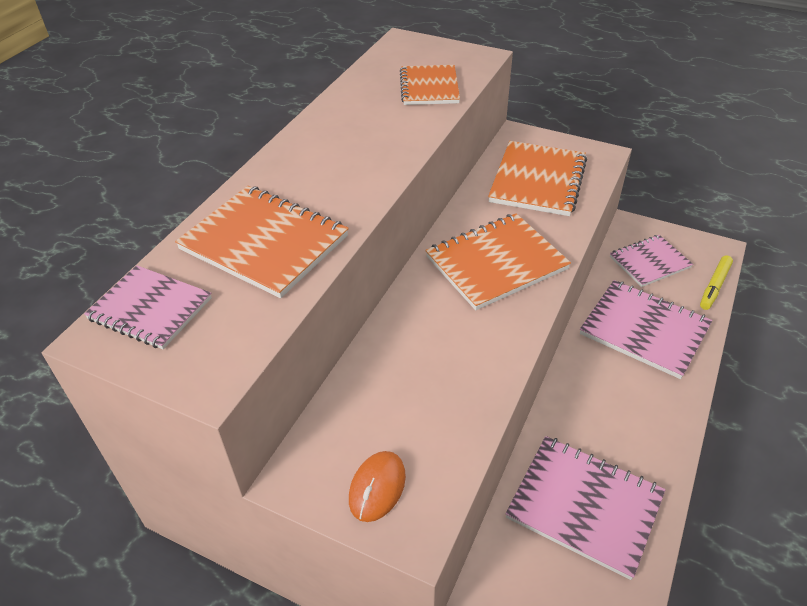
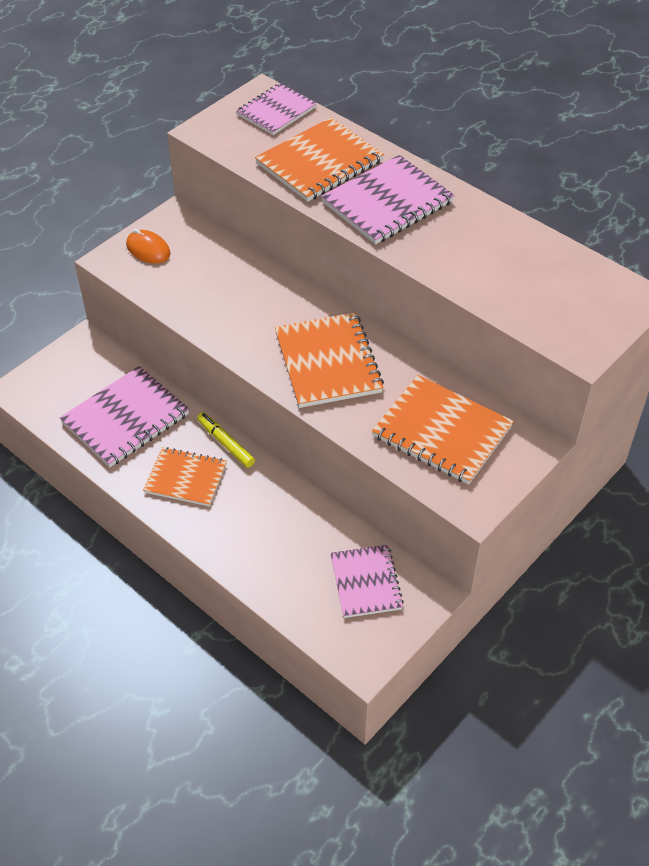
camera: 105 degrees right, 5 degrees up
(429, 87) = (523, 294): orange notebook -> orange notebook (185, 478)
(644, 330) = (273, 533): pink notebook -> pink notebook (387, 202)
(714, 286) = (307, 626): yellow marker -> yellow marker (225, 443)

